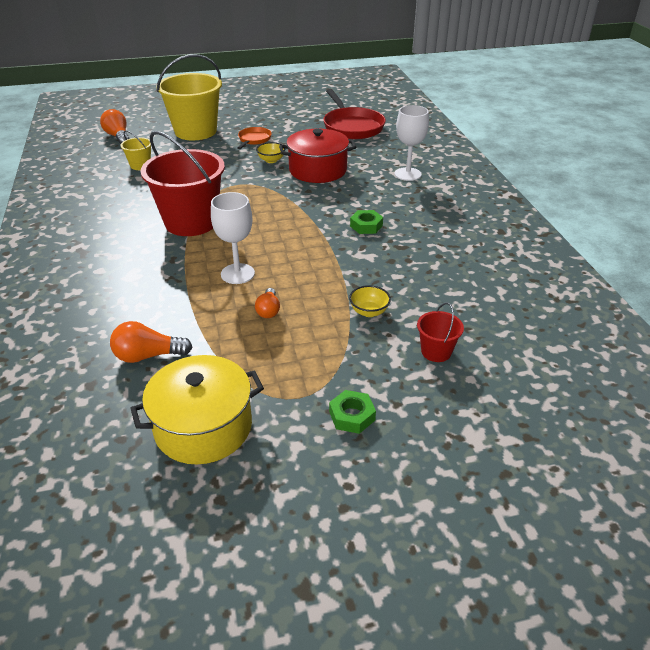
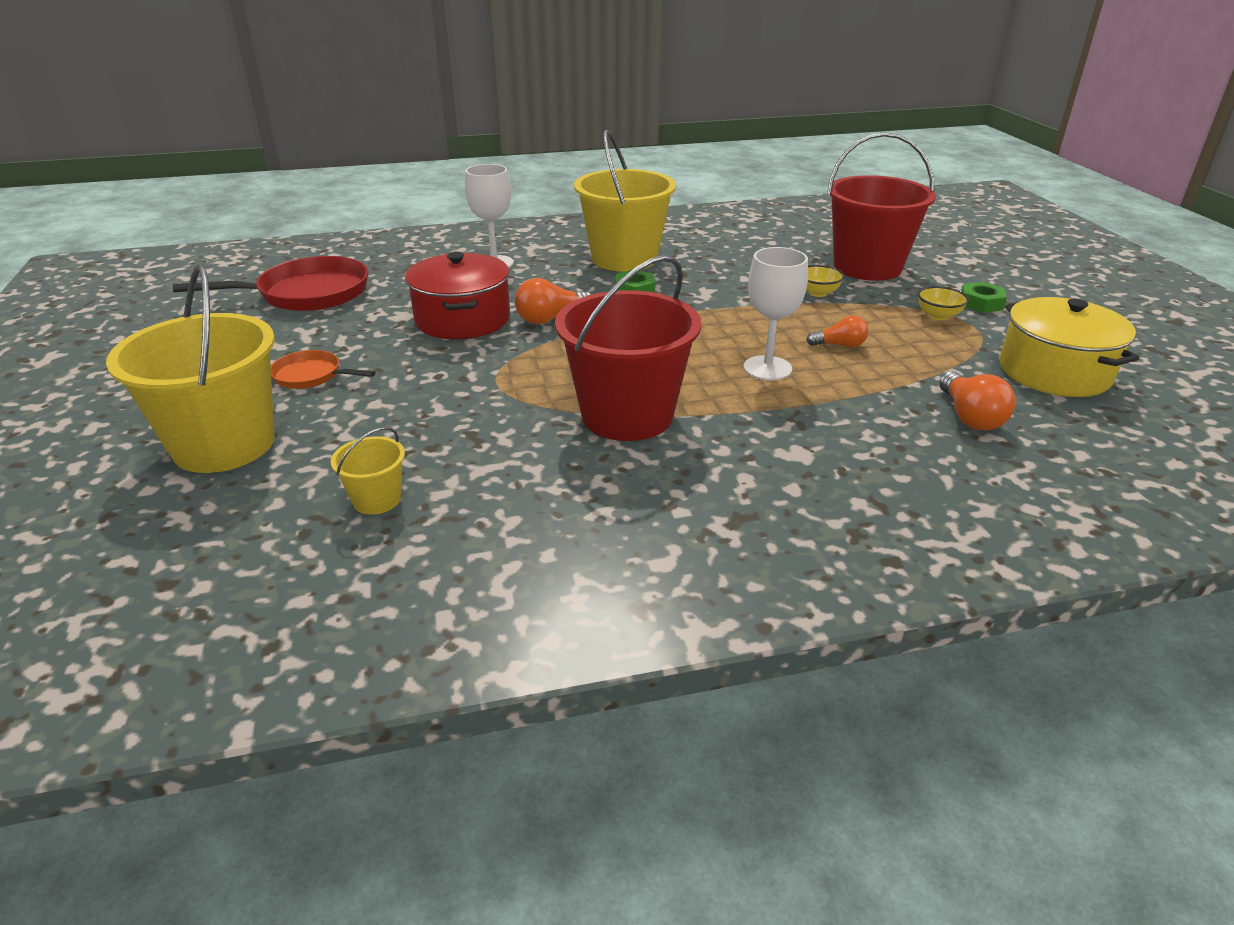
camera: 90 degrees left, 5 degrees down
(118, 137) = (179, 561): orange light bulb -> orange light bulb (551, 318)
(271, 160) = (411, 356): yellow bowl -> yellow bowl (938, 316)
(428, 222) = (624, 258): none -> yellow bucket
(436, 351) = (867, 267): red bucket -> red bucket, size x2.26

